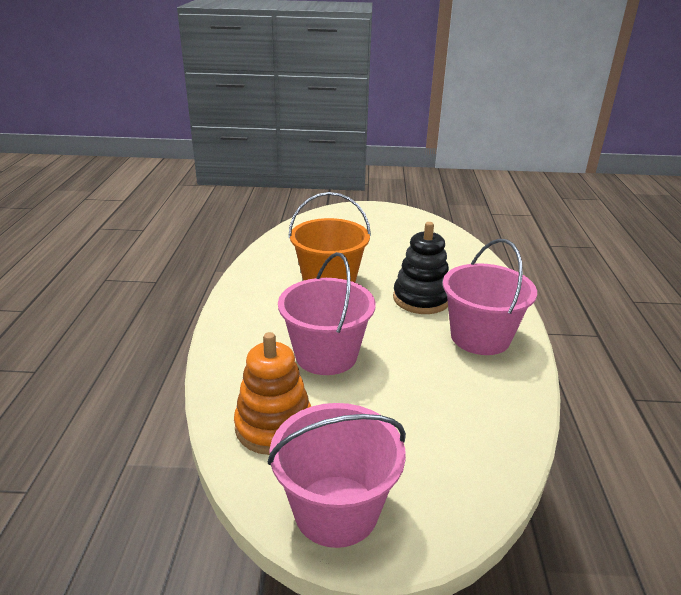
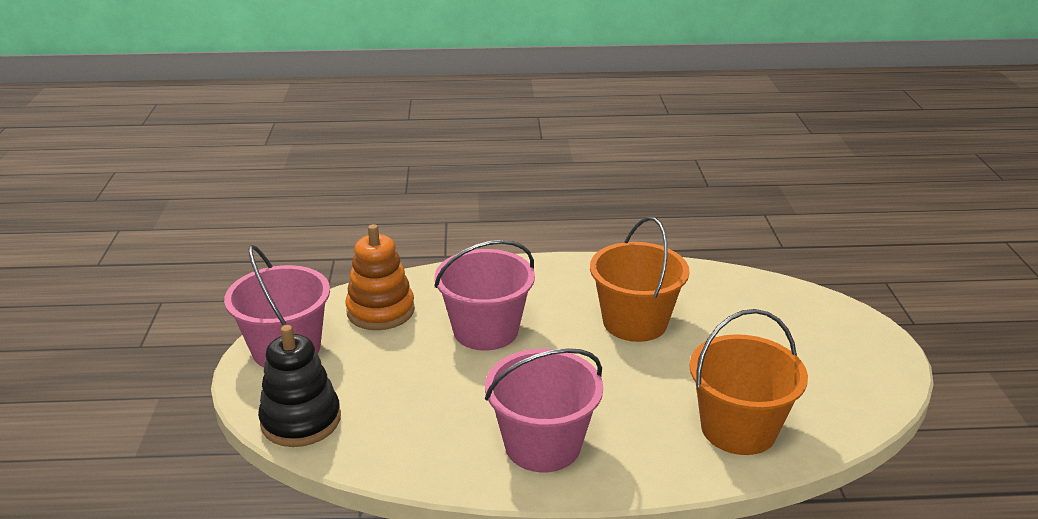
camera: 85 degrees right, 0 degrees up
(421, 299) = (620, 396): black stacking toy -> black stacking toy (301, 420)
(452, 262) = (738, 429): none -> orange bucket

